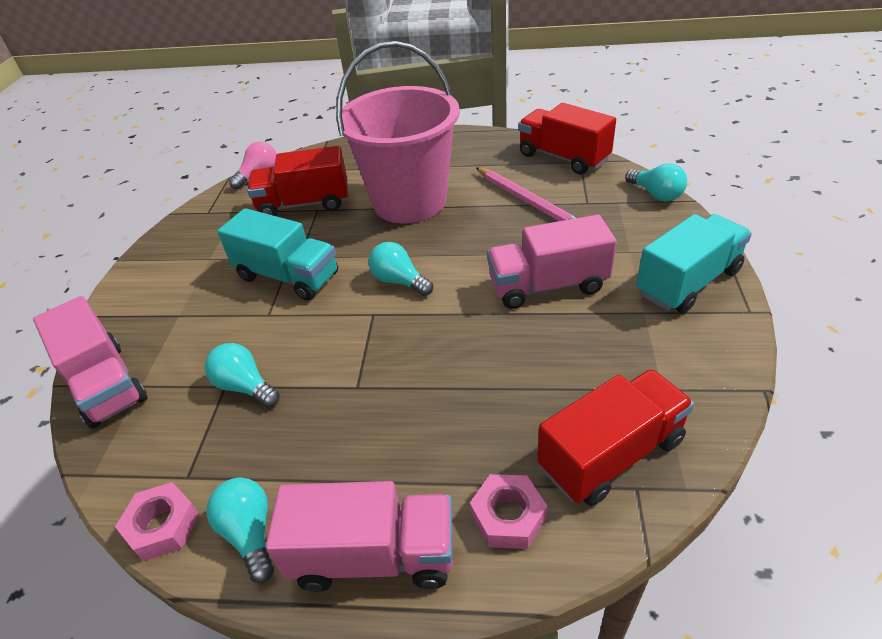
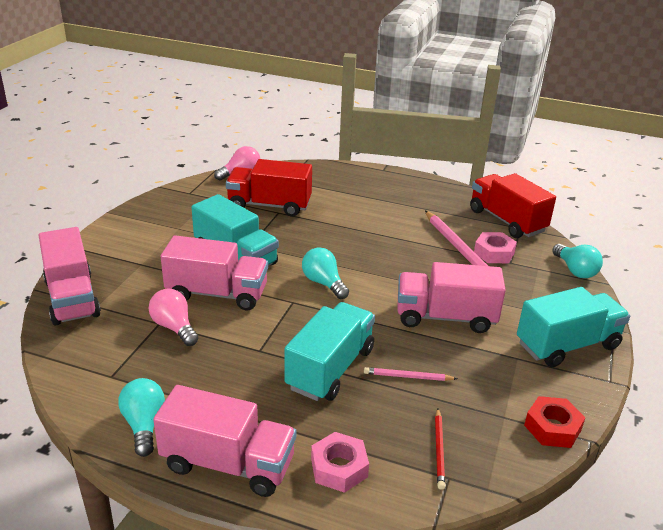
camera: 10 degrees right, 10 degrees down
(163, 526) = (84, 403): pink nut -> pink nut (494, 253)
(245, 386) = (174, 327): turquoise light bulb -> pink light bulb
(282, 328) = (217, 294): none -> pink truck
(409, 202) = (357, 224): pink bucket -> none
(447, 386) = (330, 369): none -> turquoise truck
(538, 370) = (408, 376): none -> pink pencil
(610, 454) = (439, 449): red truck -> red pencil
(718, 387) = (552, 428): none -> red nut

